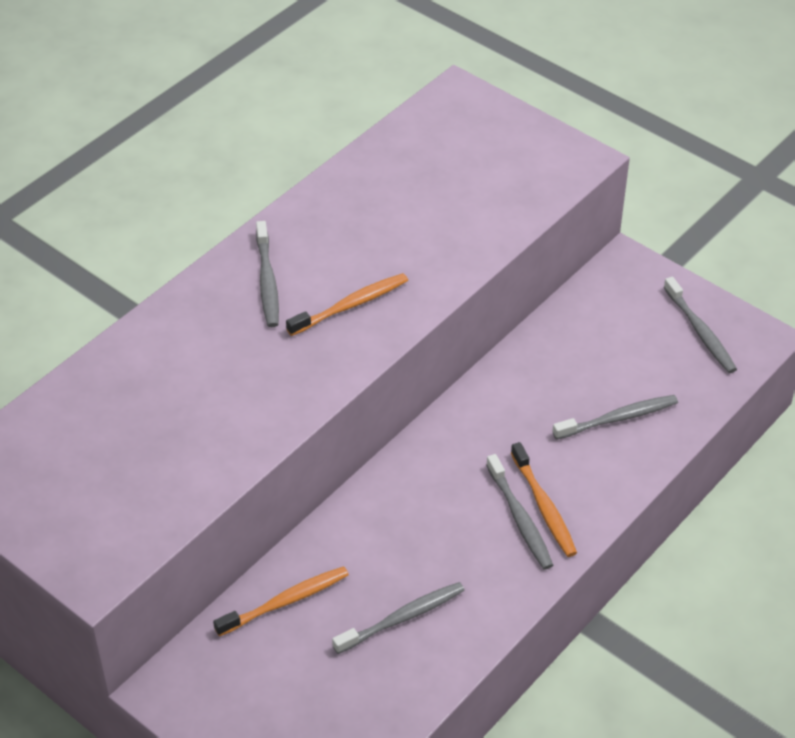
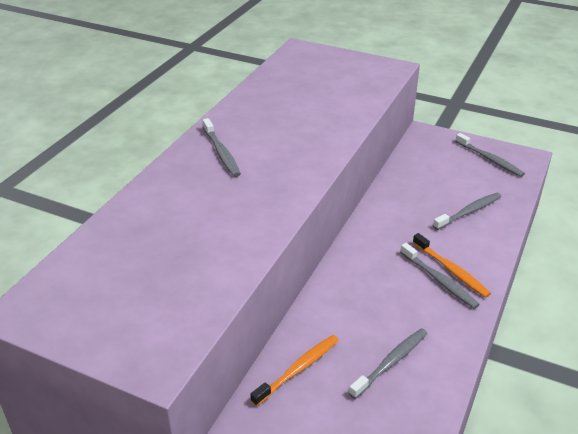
camera: 15 degrees left, 10 degrees down
(350, 305) = (285, 157): orange toothbrush -> none

